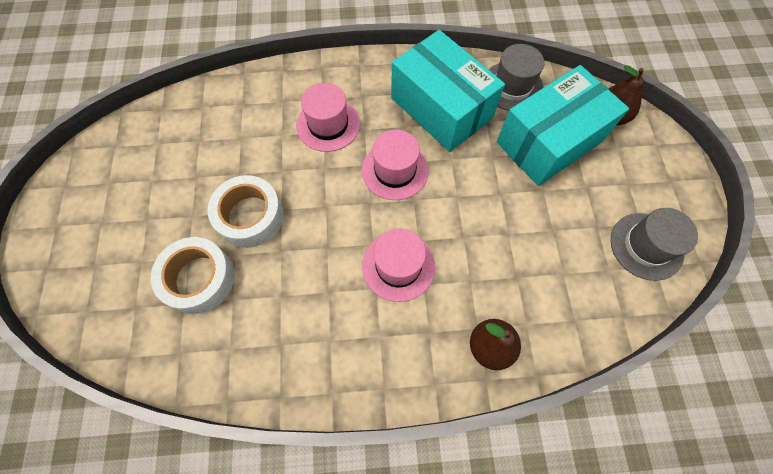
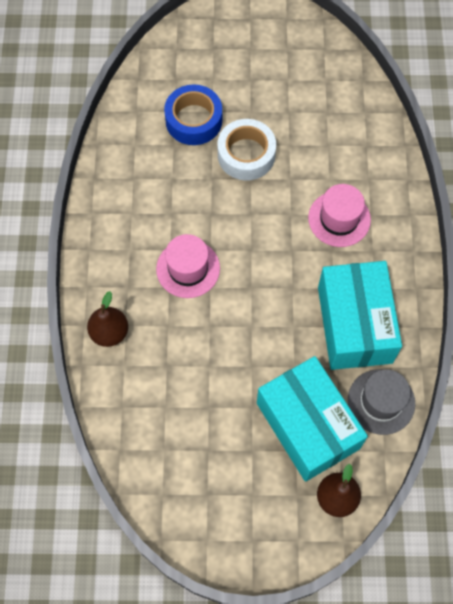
camera: 95 degrees right, 0 degrees up
(199, 279) = (194, 120): white tape -> blue tape
(395, 170) = (283, 274): pink hat -> none
(441, 108) = (354, 324): turquoise box -> turquoise box turned 60 degrees counterclockwise
(646, 246) = (183, 491): grey hat -> none

